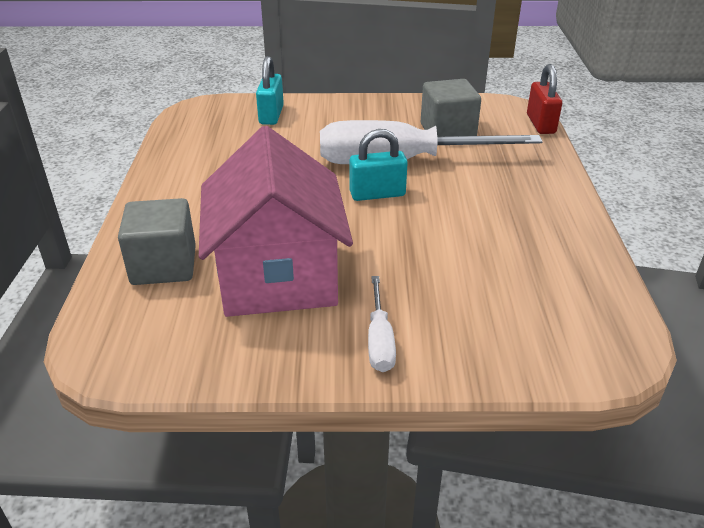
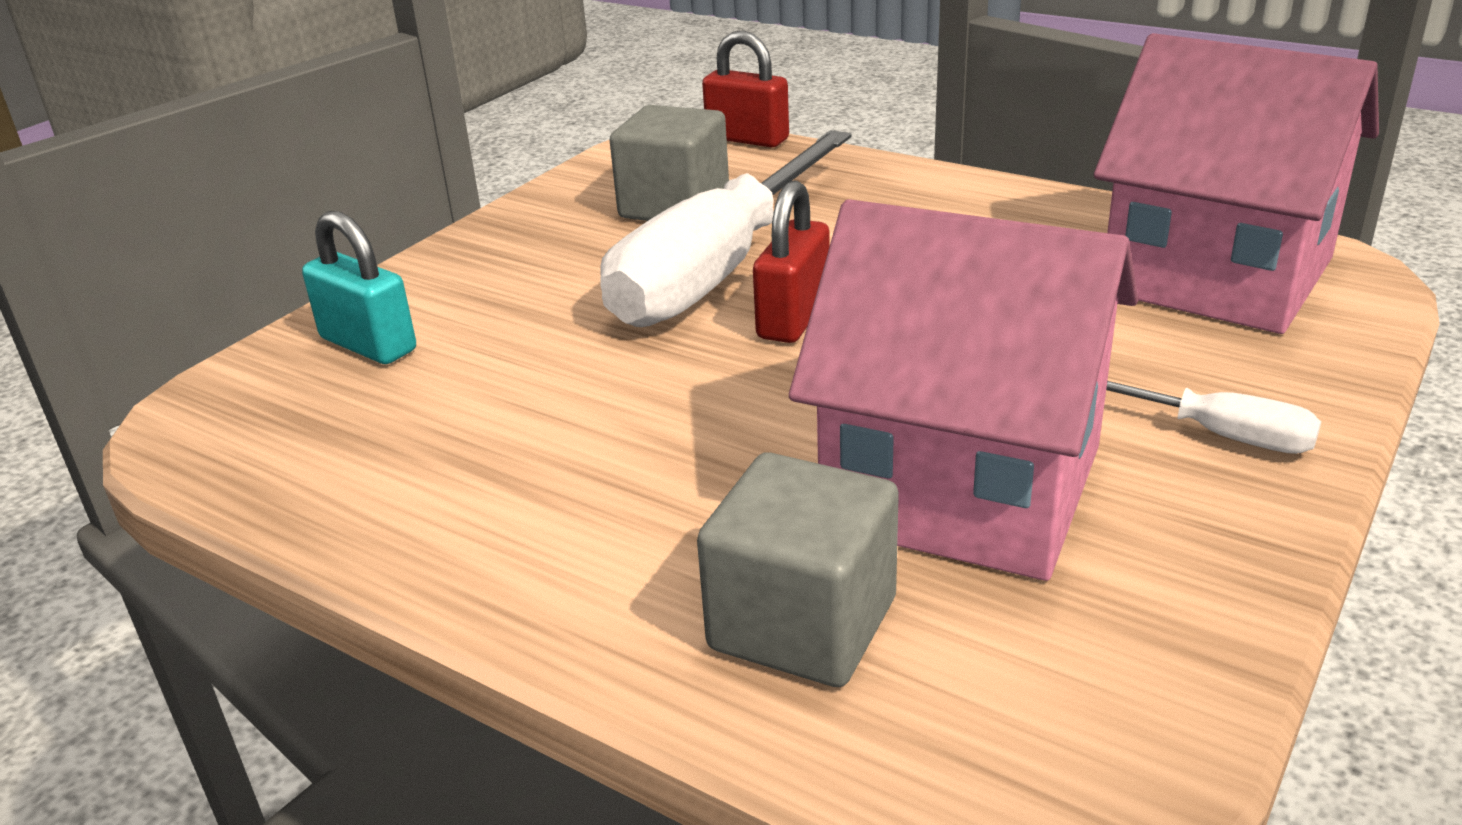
camera: 55 degrees left, 5 degrees down
(377, 194) = (793, 318): turquoise padlock -> red padlock
(553, 307) = (1217, 275): none -> pink house

